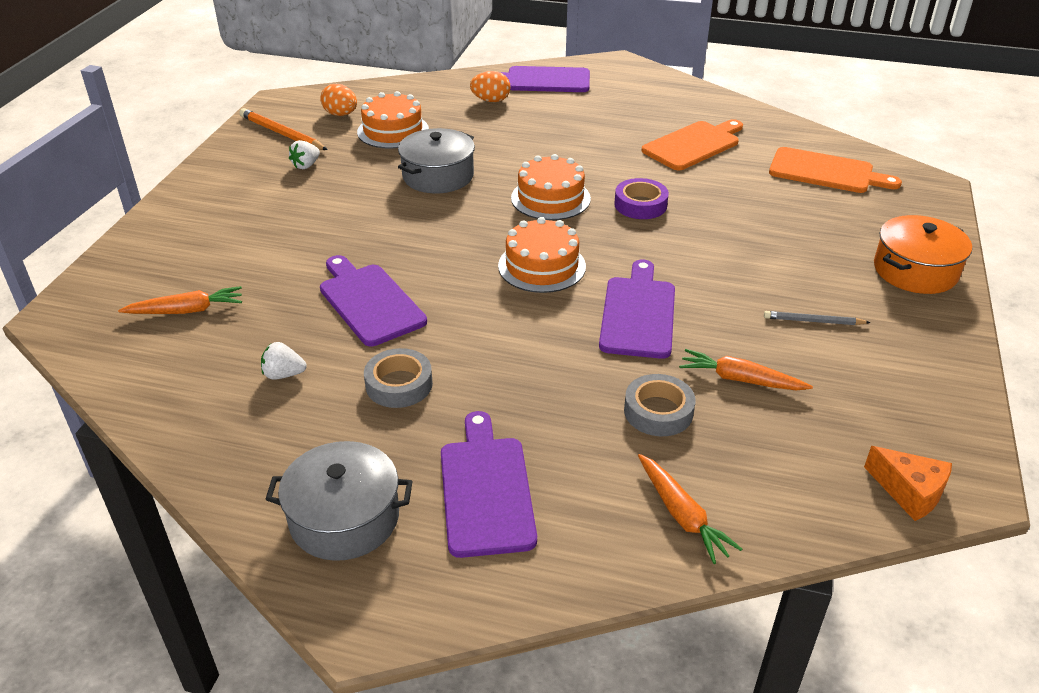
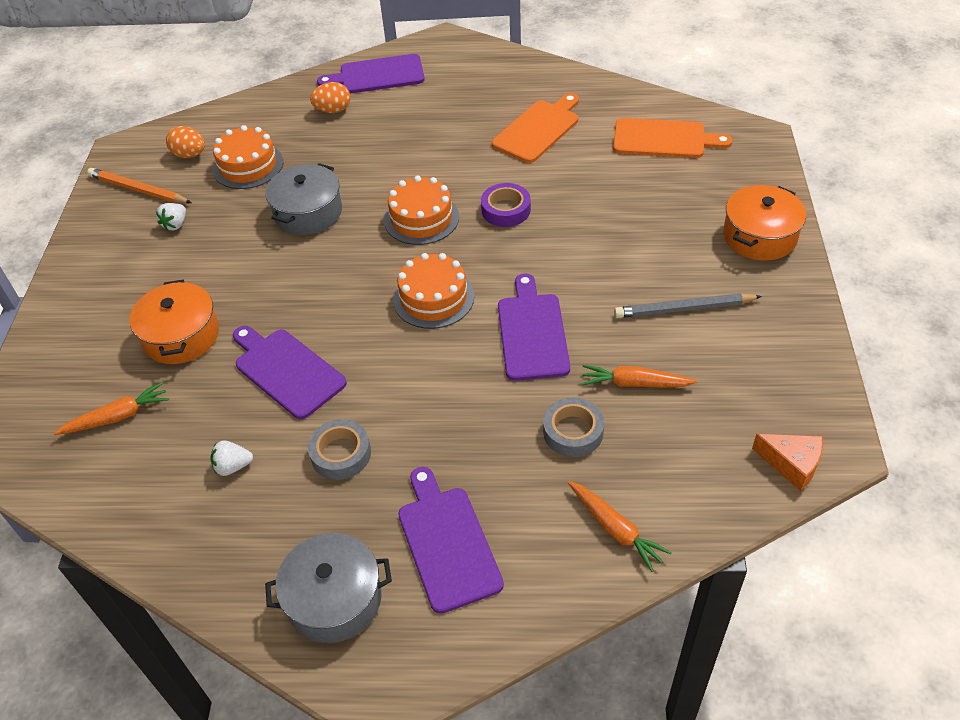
camera: 10 degrees left, 10 degrees up
(276, 255) = (181, 336): none -> orange pot
(813, 321) = (683, 309): grey pencil -> grey pencil, size x1.62

